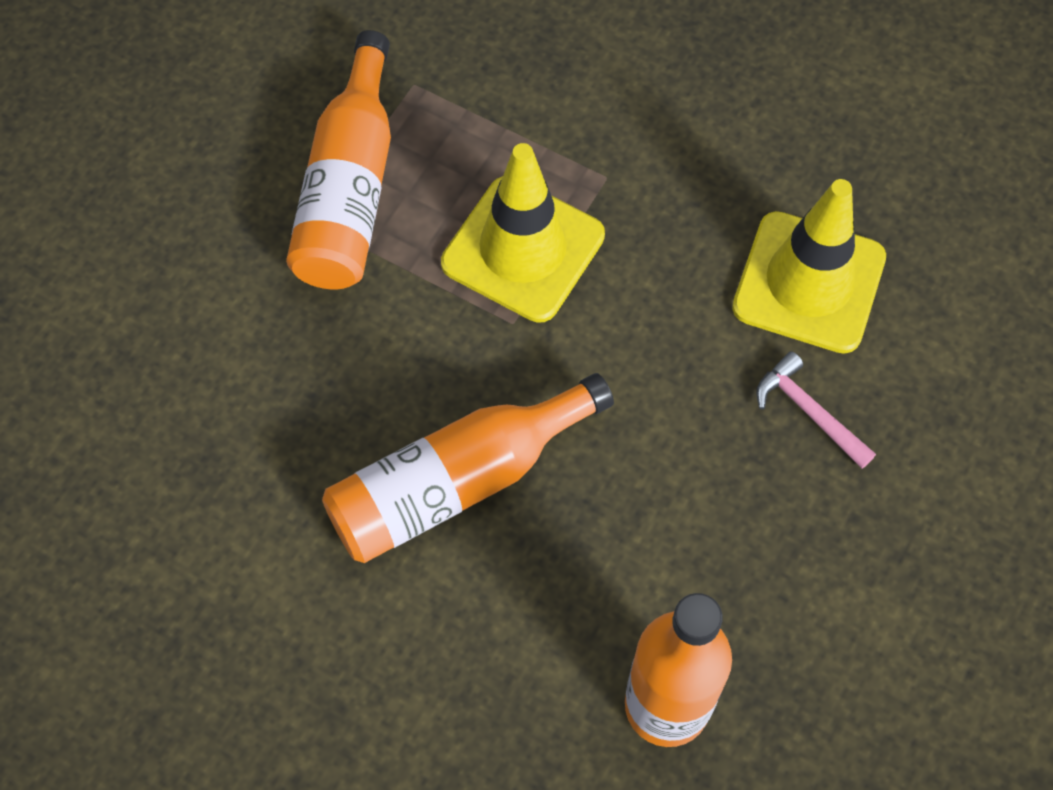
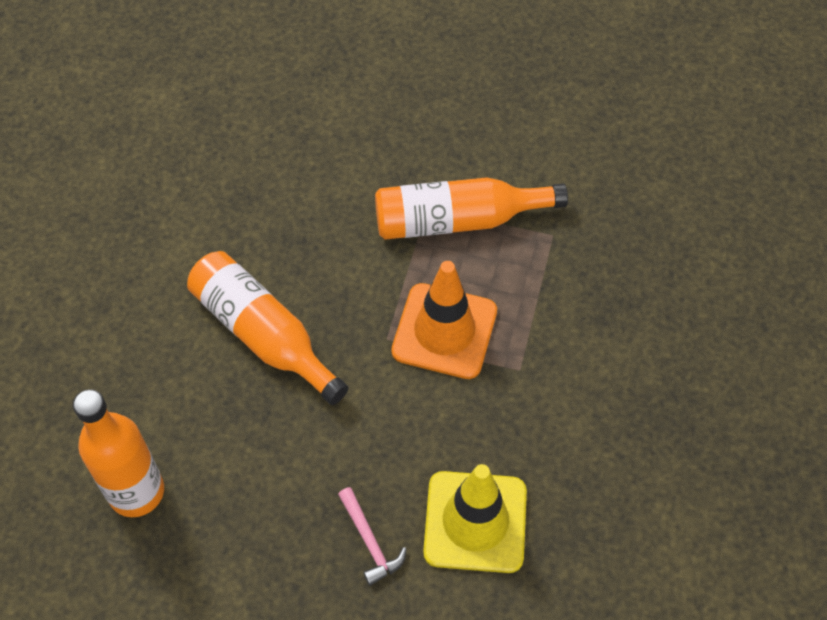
camera: 75 degrees right, 5 degrees down
(523, 249) = (444, 331): yellow traffic cone -> orange traffic cone
(809, 412) = (370, 541): pink hammer -> pink hammer turned 120 degrees clockwise

